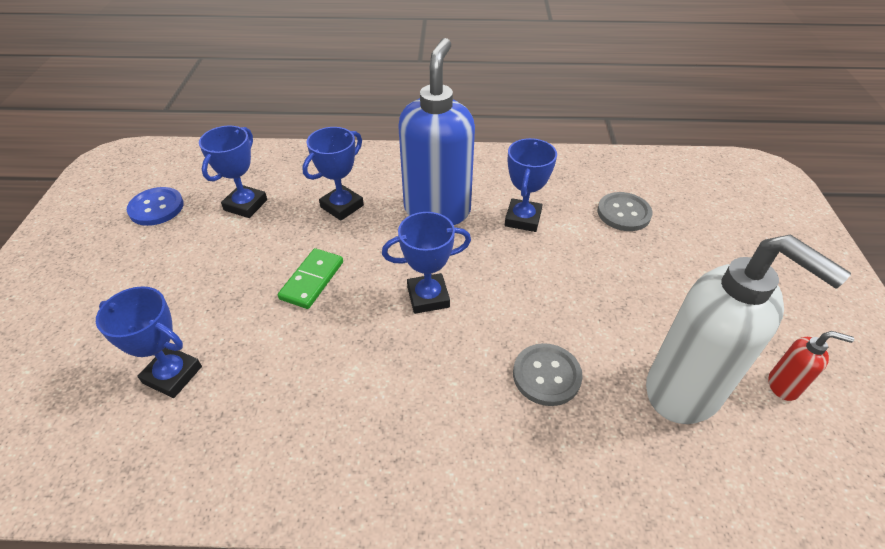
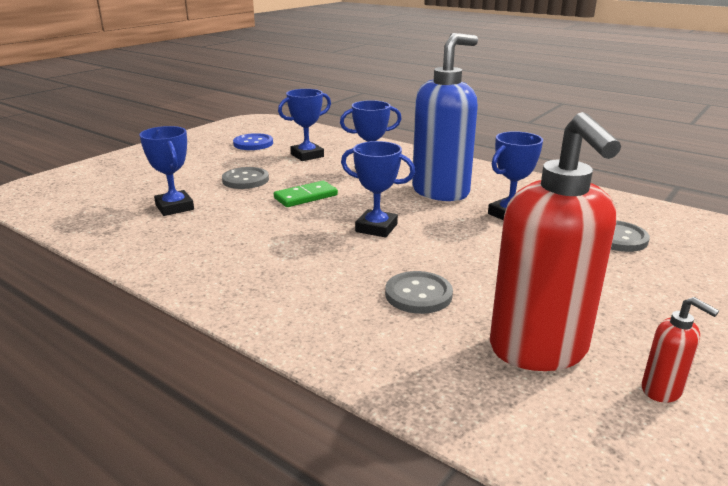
camera: 35 degrees right, 20 degrees down
(213, 282) = (245, 180): none -> grey button
(684, 391) = (538, 350): white soap dispenser -> red soap dispenser

